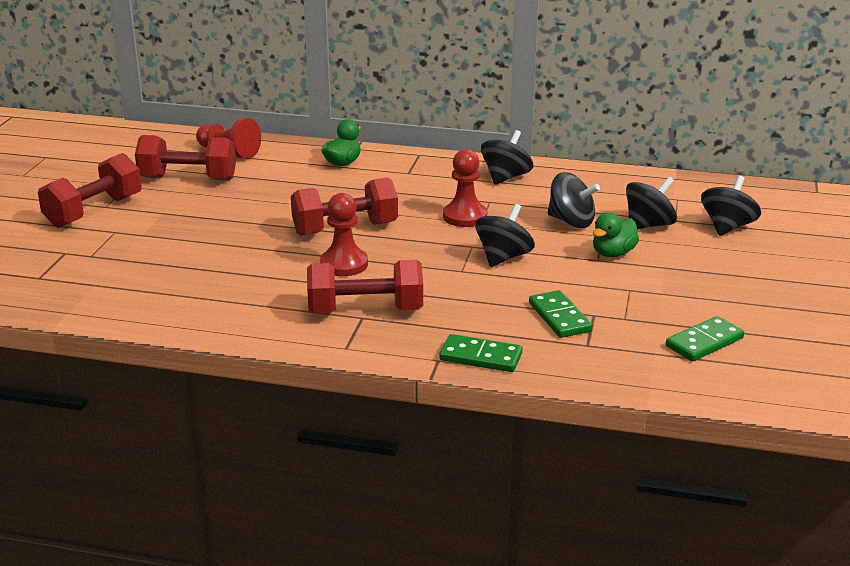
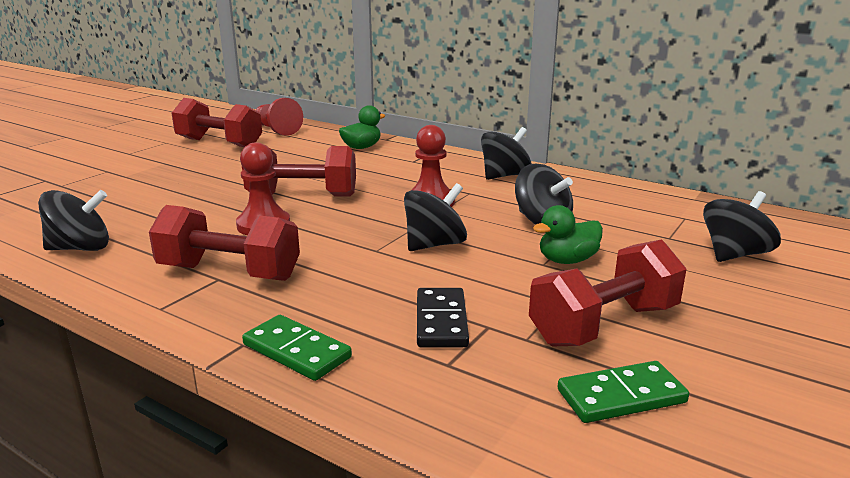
camera: 20 degrees right, 5 degrees down
(94, 211) = (114, 155): red dumbbell -> red dumbbell (604, 325)
(559, 317) = (441, 321): green domino -> black domino
(648, 225) = (632, 238): black spinning top -> black spinning top (80, 248)

